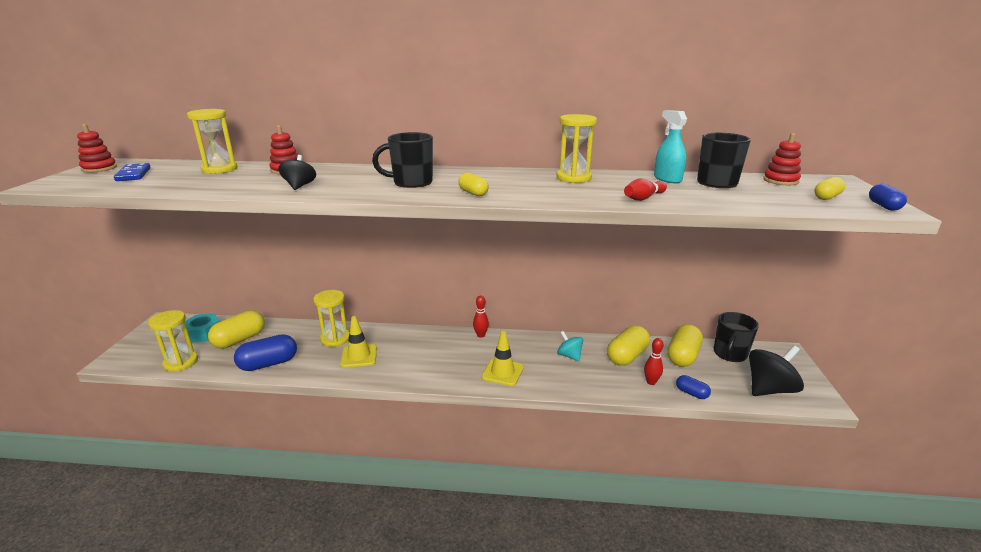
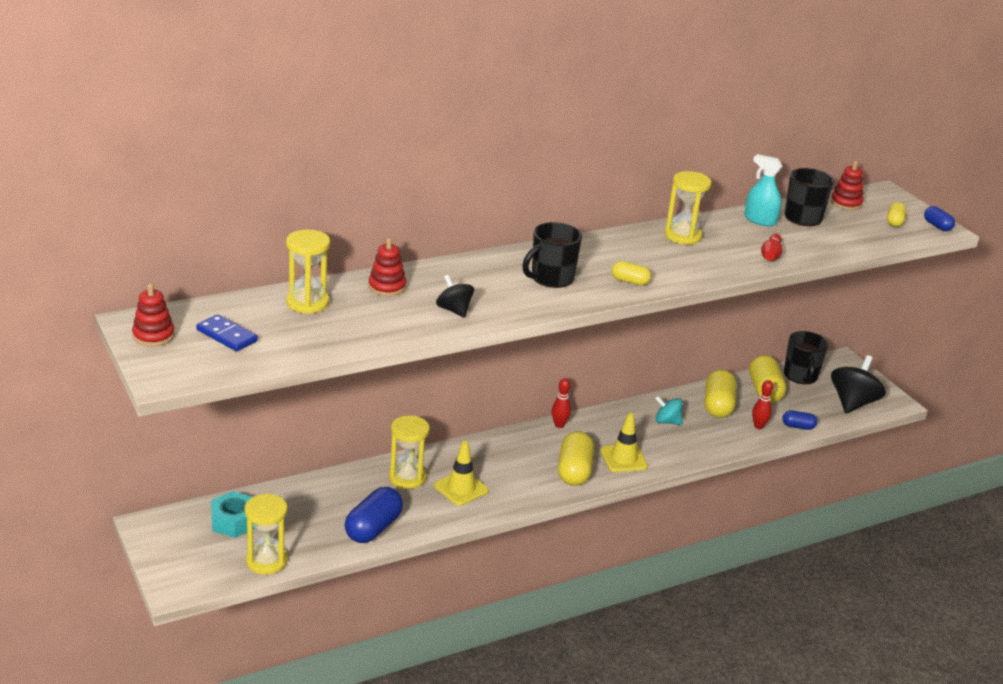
camera: 35 degrees left, 5 degrees up
(240, 340) = (294, 514): yellow capsule -> yellow capsule (574, 471)

